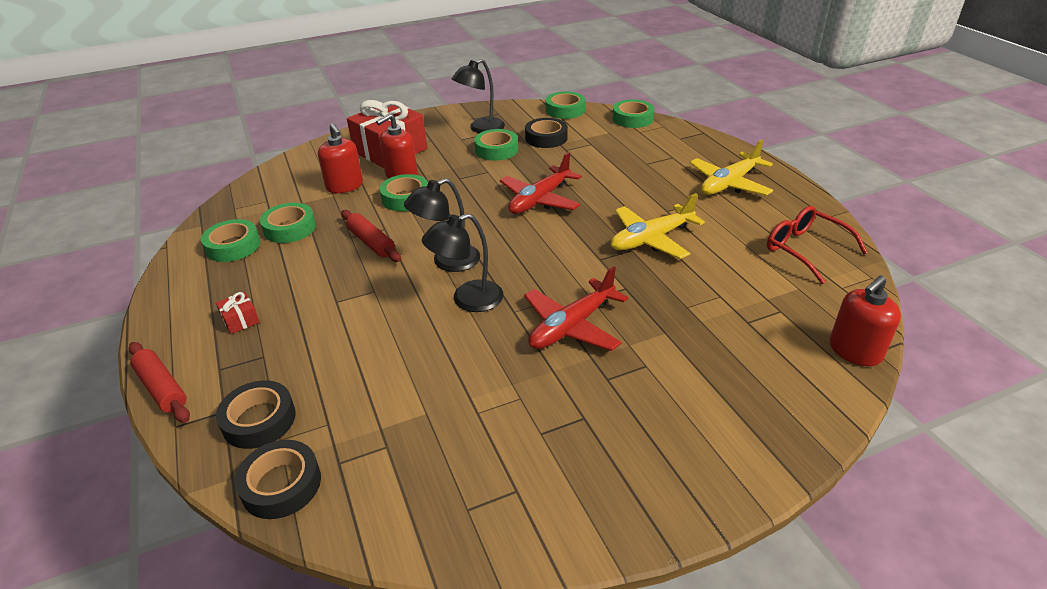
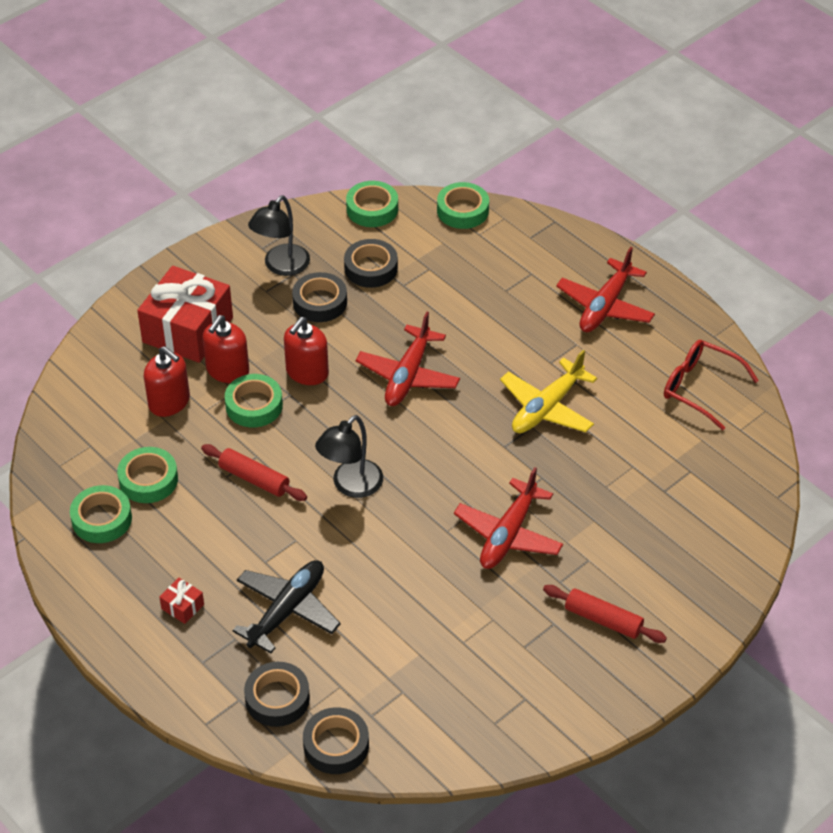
camera: 20 degrees left, 10 degrees up
(162, 388) = (163, 694): red rolling pin -> red rolling pin (603, 620)
(327, 343) = (287, 610): none -> black plane
(468, 300) = (396, 528): black lamp -> none
(496, 150) = (320, 302): green tape -> black tape
(729, 184) = (605, 306): yellow plane -> red plane
(855, 351) = (760, 500): red soap dispenser -> red soap dispenser (307, 372)

